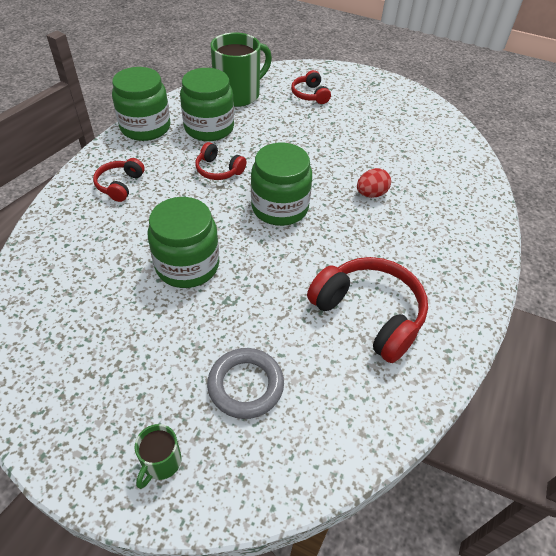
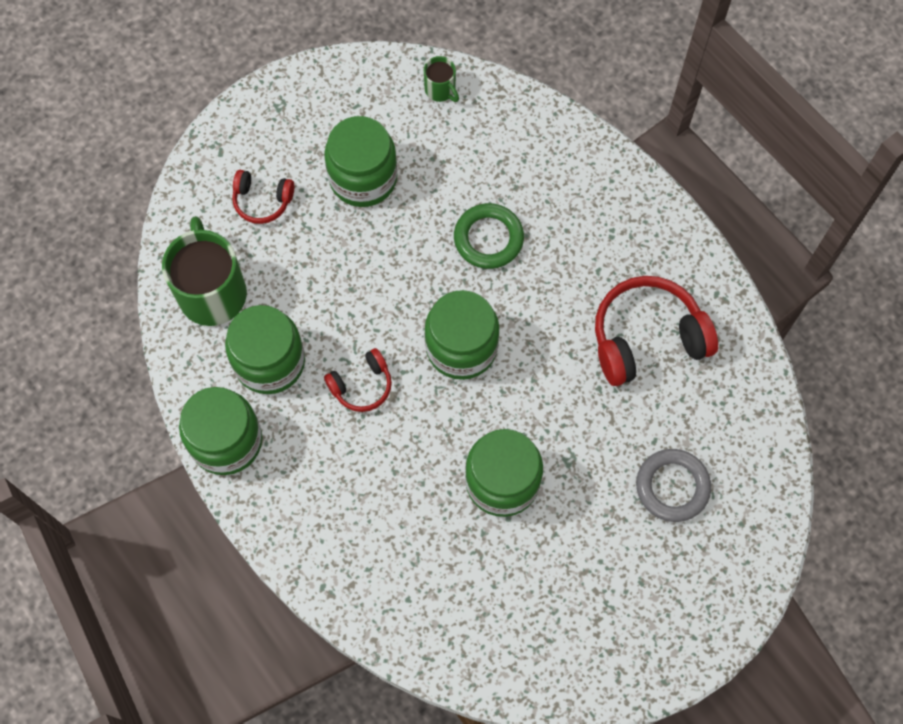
camera: 60 degrees left, 20 degrees up
(120, 185) = (332, 510): red headphones -> none
(161, 462) = (713, 586): green mug -> green mug (441, 90)
(360, 126) = (363, 178): none -> green jar
(371, 194) = (488, 238): red egg -> green ring

